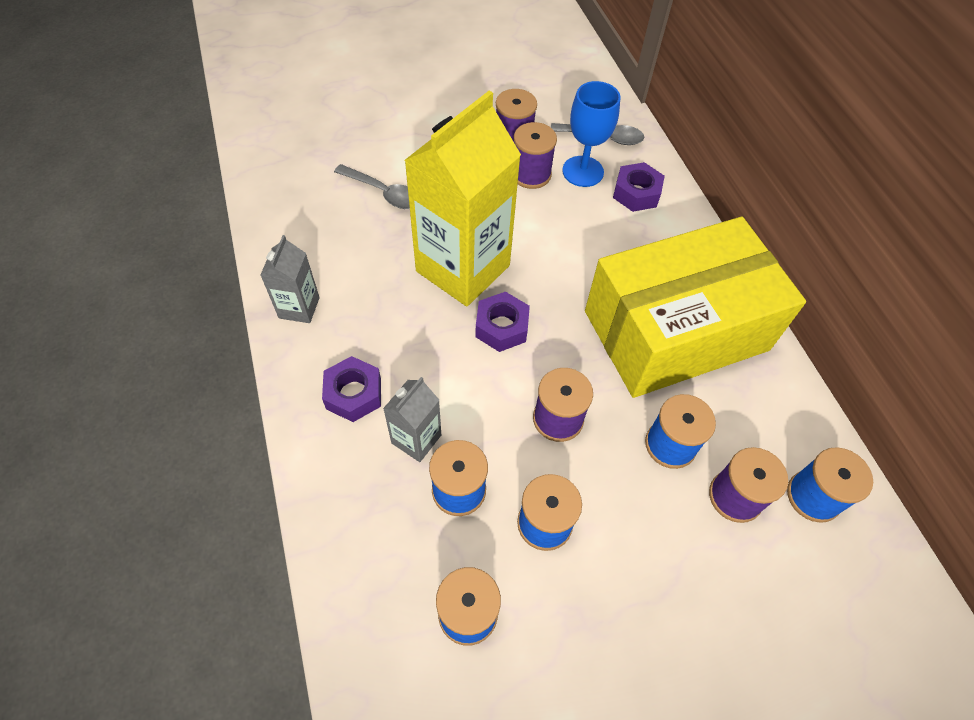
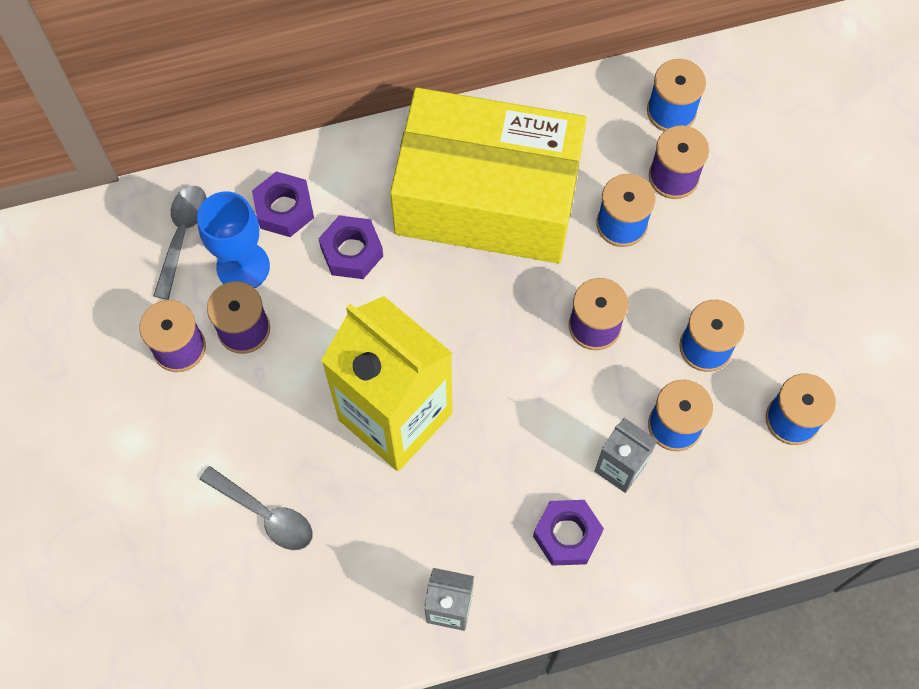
camera: 85 degrees left, 10 degrees up
(384, 193) = (265, 514): grey spoon -> grey spoon turned 90 degrees clockwise
(501, 327) = (480, 376): purple nut -> purple nut (351, 252)
(676, 331) = (487, 197): yellow box -> yellow box turned 60 degrees counterclockwise

